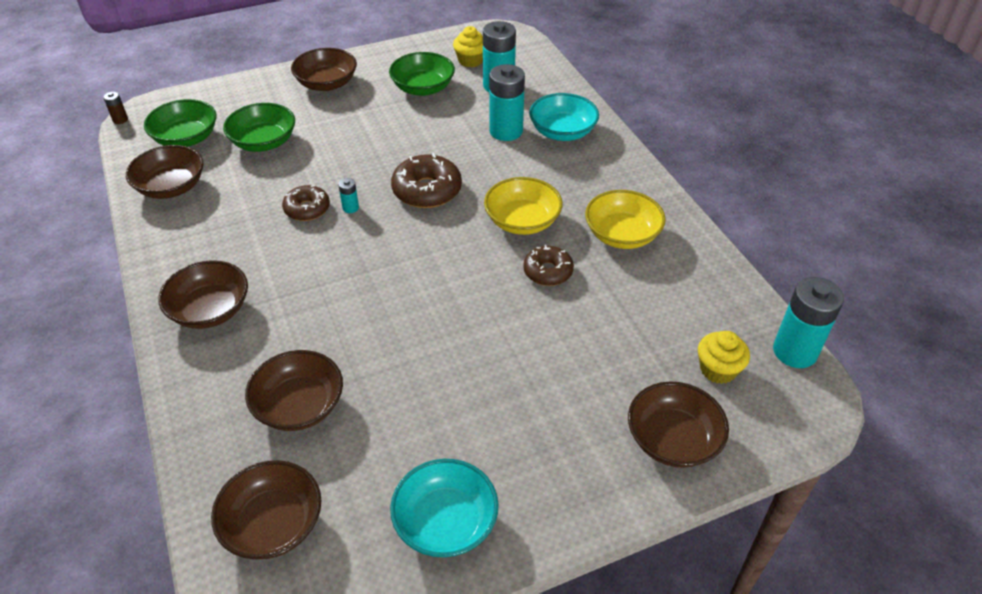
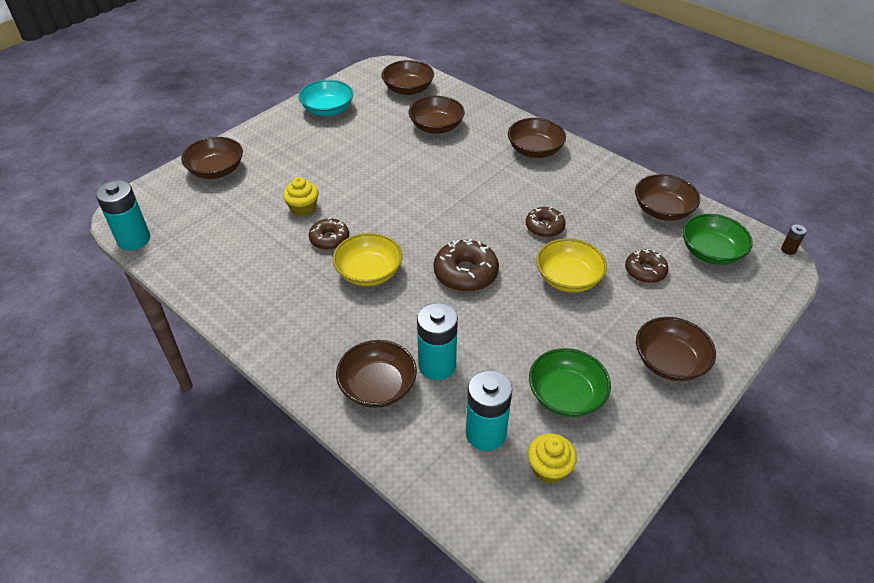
camera: 155 degrees right, 0 degrees up
(264, 142) = (645, 271): green bowl -> brown donut
(350, 208) = (513, 238): turquoise battery -> none
(562, 132) = (378, 386): turquoise bowl -> brown bowl
(622, 235) = (280, 287): yellow bowl -> yellow bowl (568, 278)
(718, 369) = (190, 213): yellow cupcake -> yellow cupcake (303, 208)

